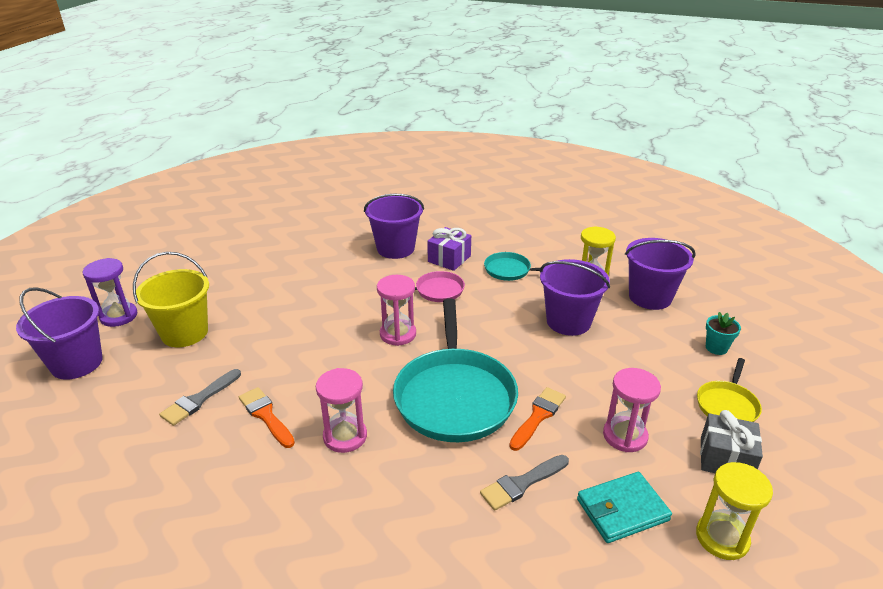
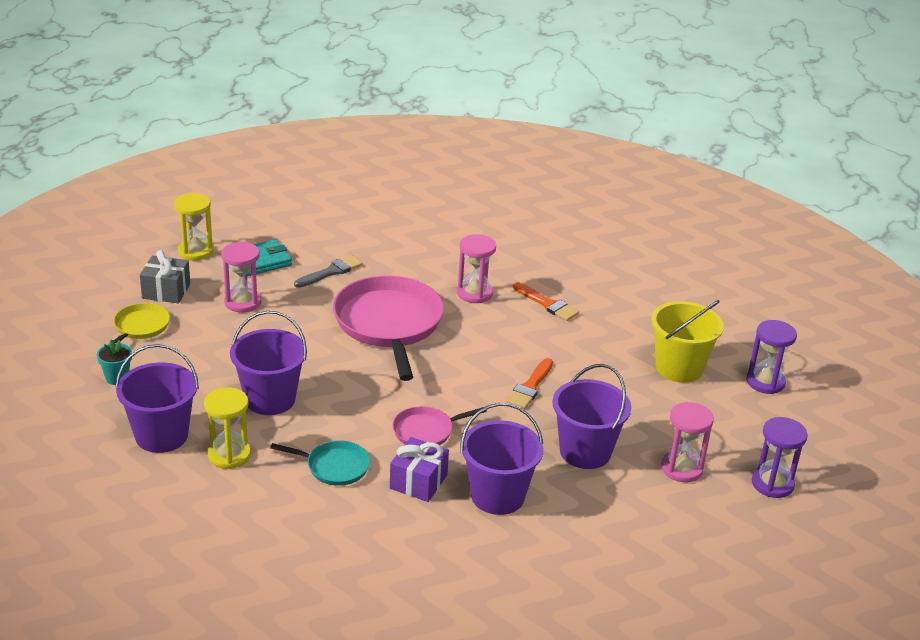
camera: 170 degrees right, 0 degrees up
(77, 363) = (752, 336): purple bucket -> purple bucket (585, 452)
(197, 246) = (772, 484): none -> purple hourglass
(199, 399) = (613, 313): grey brush -> none
(398, 334) = (457, 377): pink hourglass -> pink hourglass (682, 468)
(455, 396) = (389, 324): turquoise pan -> pink pan
(538, 416) = (314, 312): orange brush -> orange brush (530, 387)

